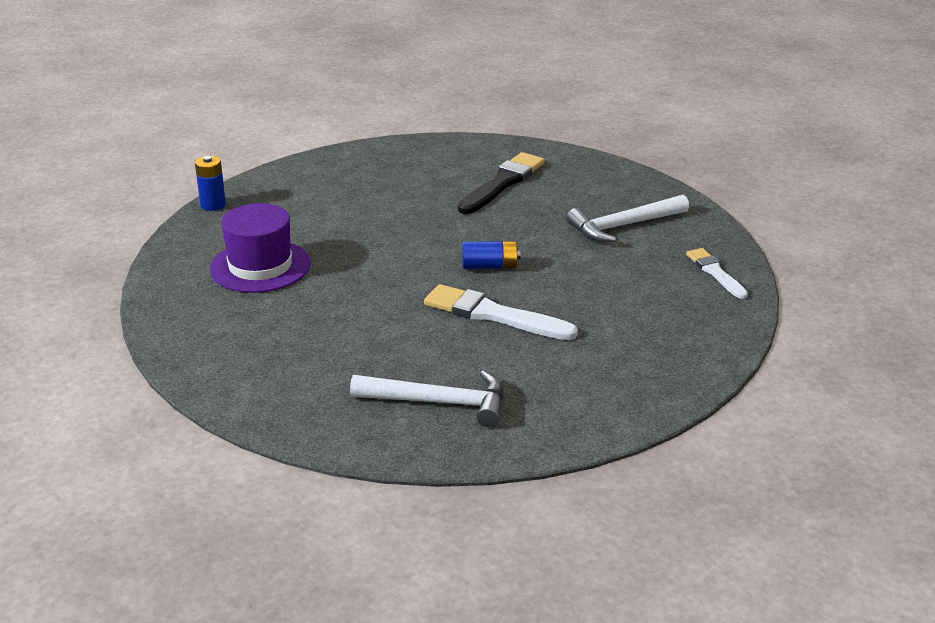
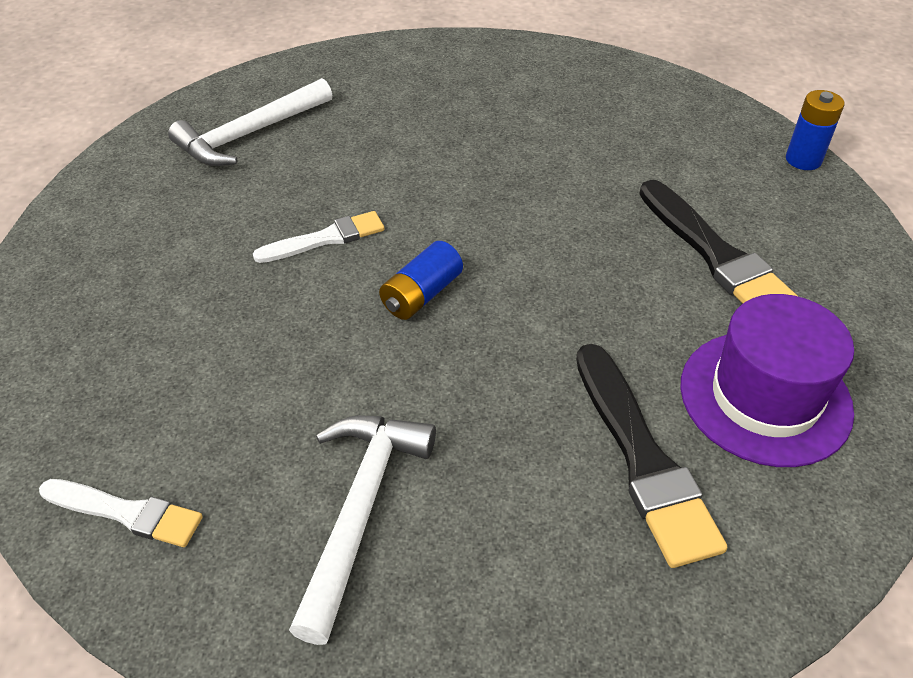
camera: 130 degrees right, 15 degrees up
(260, 266) = (613, 137): purple hat -> purple hat (765, 397)
(342, 204) = (716, 255): none -> black brush
(493, 315) = (325, 239): white brush -> white brush, size x0.62

